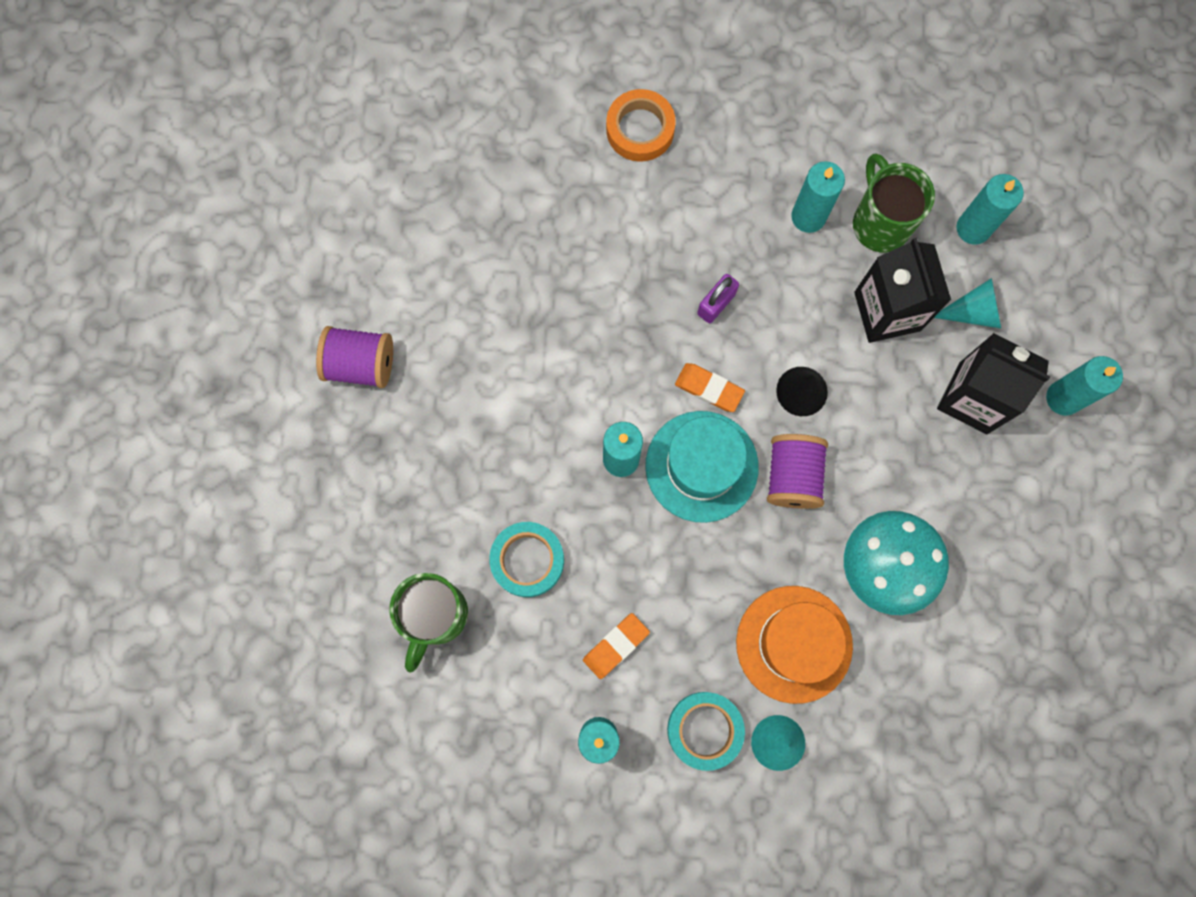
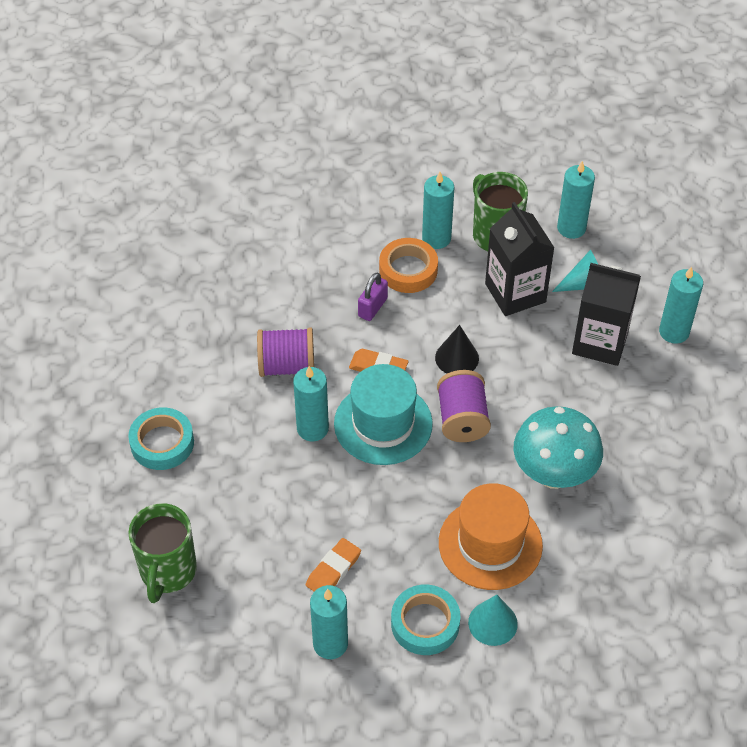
camera: 10 degrees left, 25 degrees down
(361, 364) = (75, 392): purple spool -> purple spool (287, 365)
(527, 560) = (243, 516): turquoise tape -> turquoise tape (162, 443)
(640, 129) = (287, 199): orange tape -> orange tape (408, 270)

